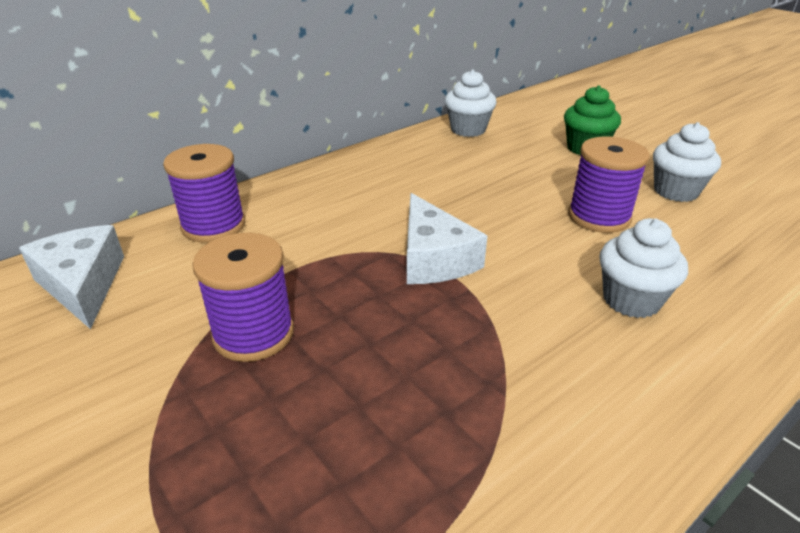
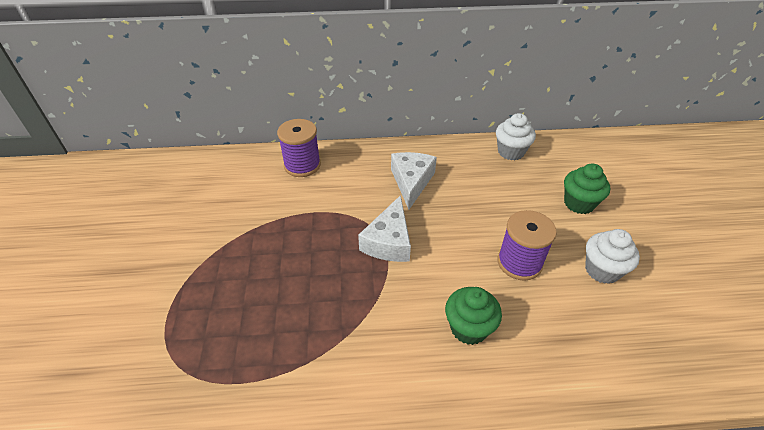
camera: 35 degrees right, 10 degrees up
(83, 284) = (224, 176): white cheese -> white cheese (411, 182)
(253, 334) = (267, 241): purple spool -> none
(631, 300) = (468, 328): white cupcake -> green cupcake

